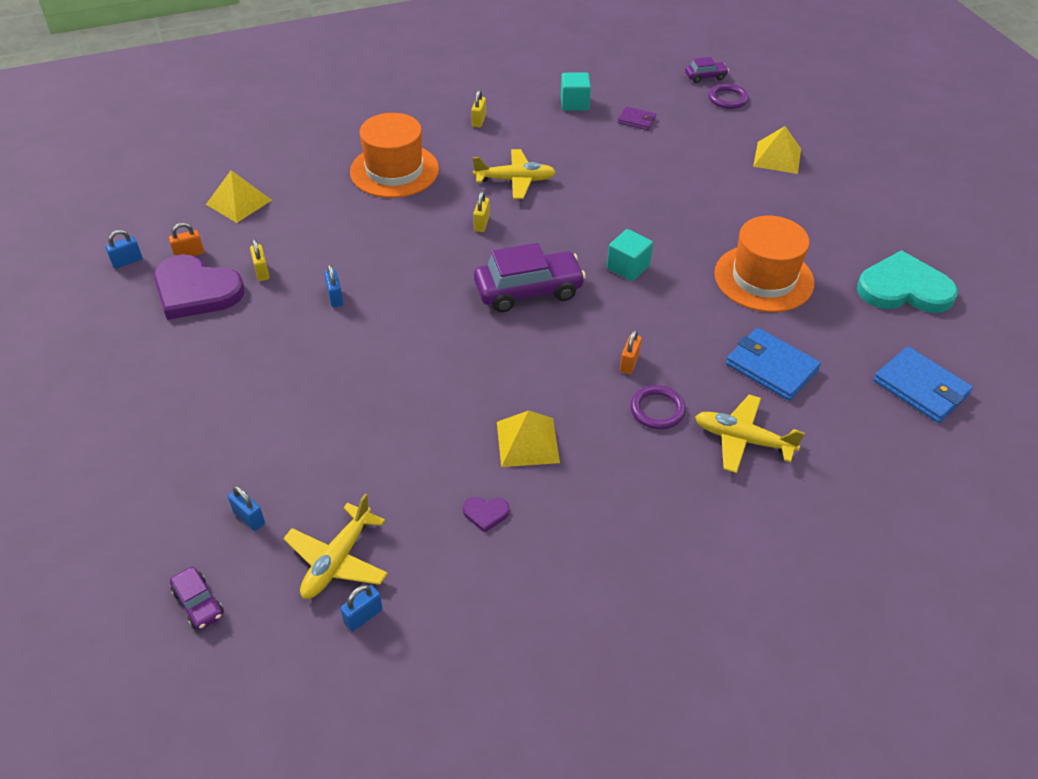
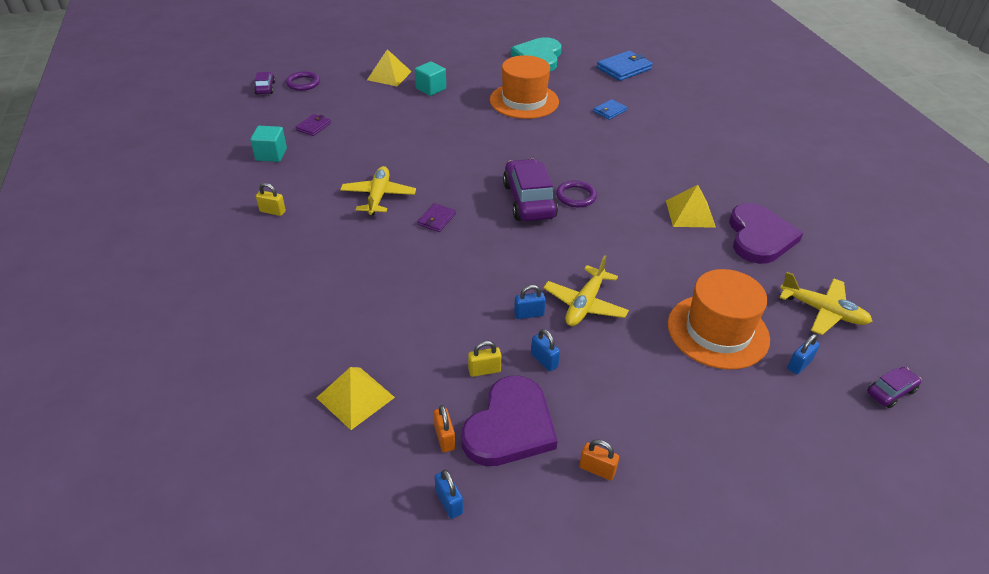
camera: 85 degrees left, 5 degrees down
(363, 616) = (864, 298): blue padlock -> blue padlock (544, 360)
(394, 170) = (337, 271): orange hat -> orange hat (718, 331)
(481, 223) = (436, 219): yellow padlock -> purple wallet
(485, 513) = (759, 237): purple heart -> purple heart, size x2.47
(628, 267) = (506, 152): turquoise cube -> turquoise cube (431, 89)
(629, 363) = (608, 163): orange padlock -> orange padlock (597, 469)
(657, 410) = (652, 157): purple ring -> purple ring (576, 196)
(743, 440) = (673, 130): yellow plane -> yellow plane (585, 304)
(771, 367) = (609, 111): blue wallet -> blue wallet, size x0.56

